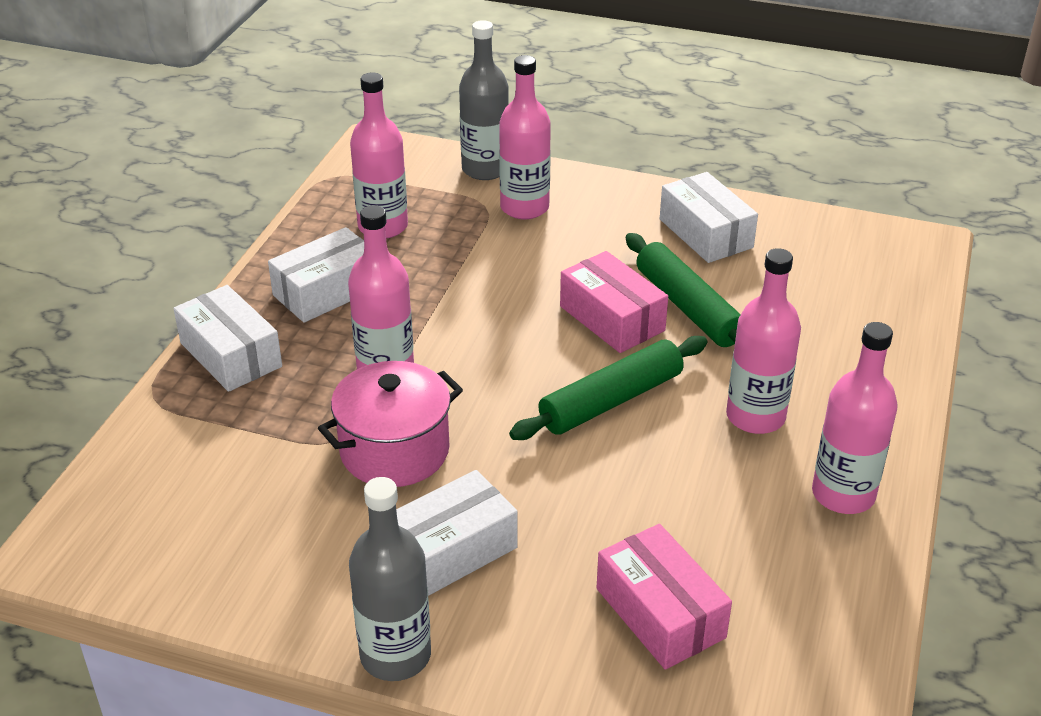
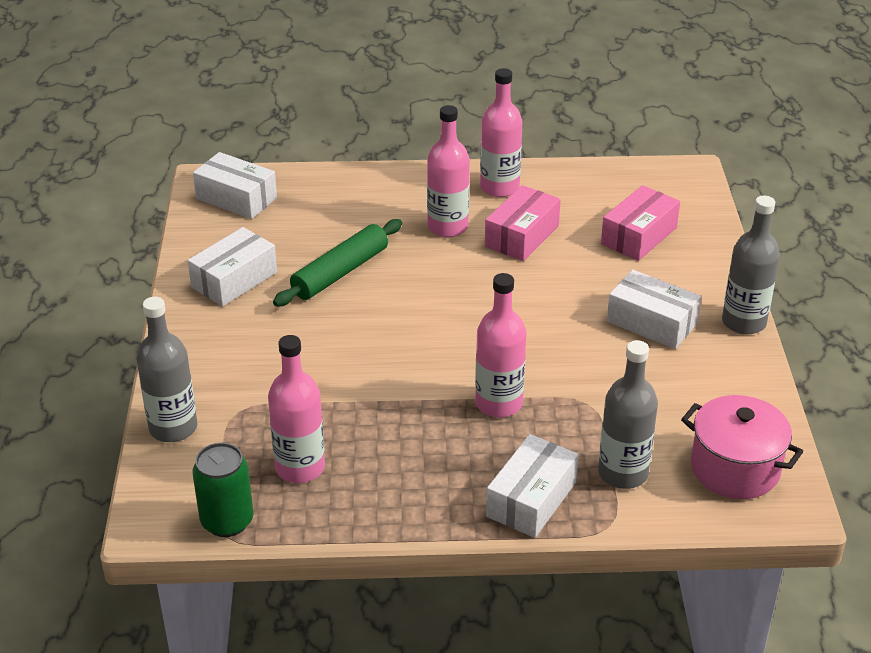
camera: 110 degrees left, 0 degrees up
(213, 431) = (623, 473): none -> grey bottle
(327, 291) = (415, 471): white box -> white box (236, 198)
(345, 180) = (227, 521): none -> green can
(394, 451) = (581, 372): pink pot -> pink pot (735, 468)
(524, 207) = (232, 386): pink bottle -> none
(611, 401) = (468, 287): green rolling pin -> none
(612, 318) = (372, 305): pink box -> pink box (521, 236)

